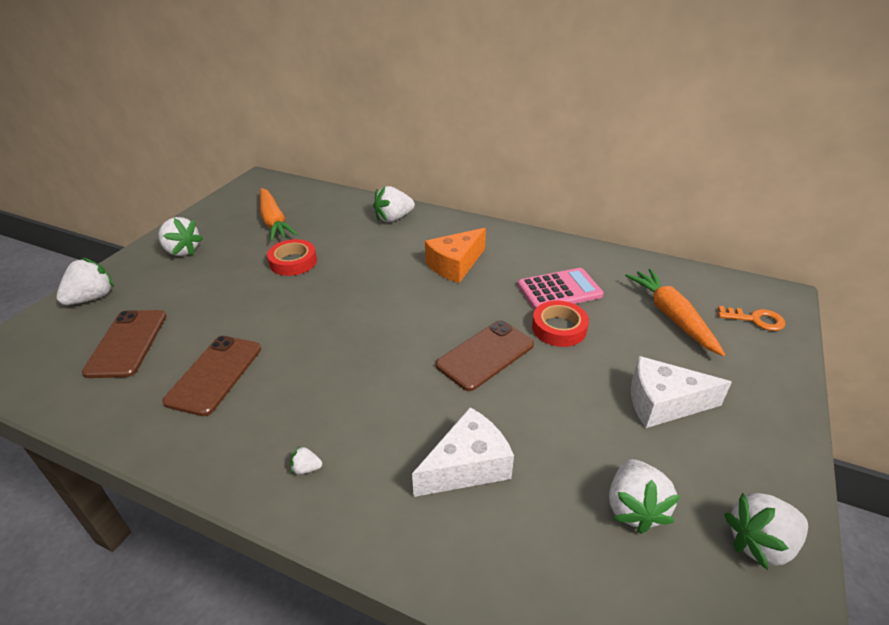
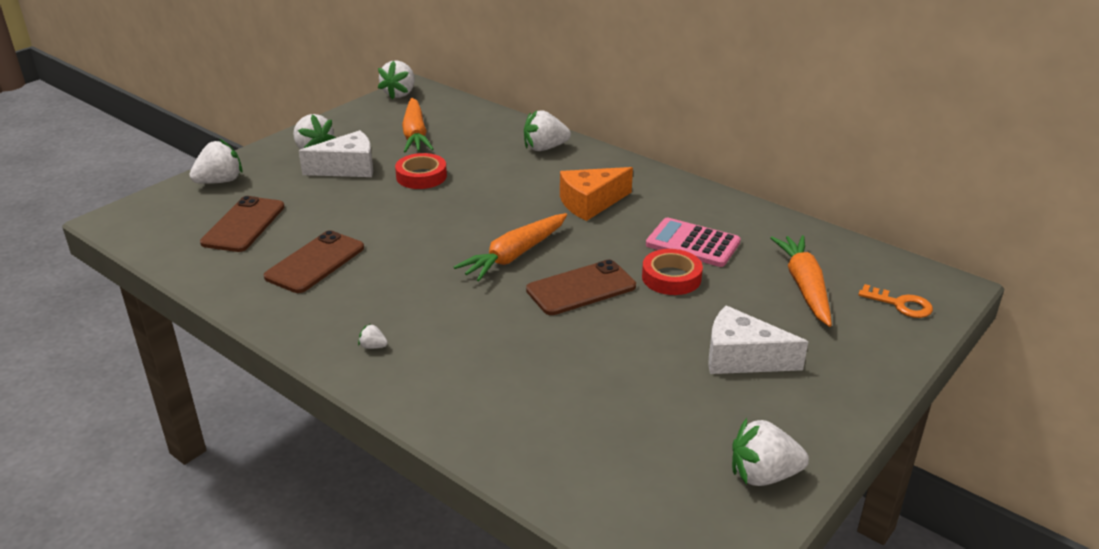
camera: 15 degrees right, 5 degrees down
(410, 330) = (514, 255): none -> orange carrot
(467, 466) = (518, 371): white cheese -> white cheese (348, 168)
(559, 290) = (692, 243): pink calculator -> pink calculator turned 150 degrees counterclockwise
(634, 508) = (658, 429): white strawberry -> white strawberry (400, 94)

